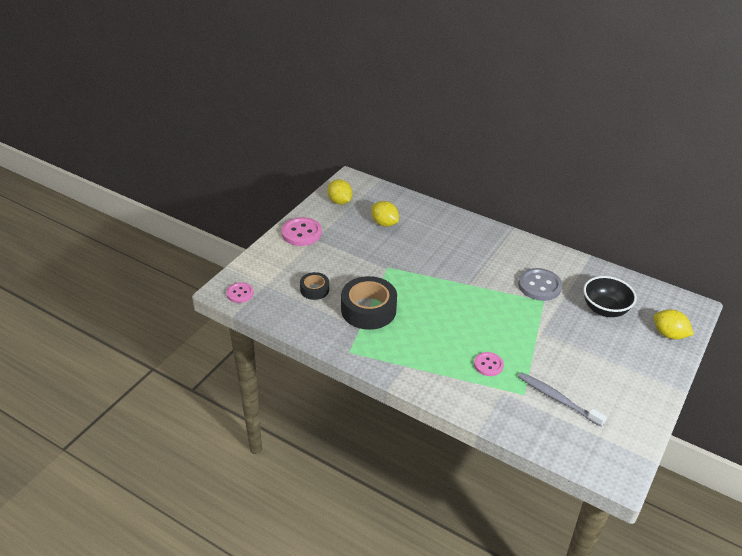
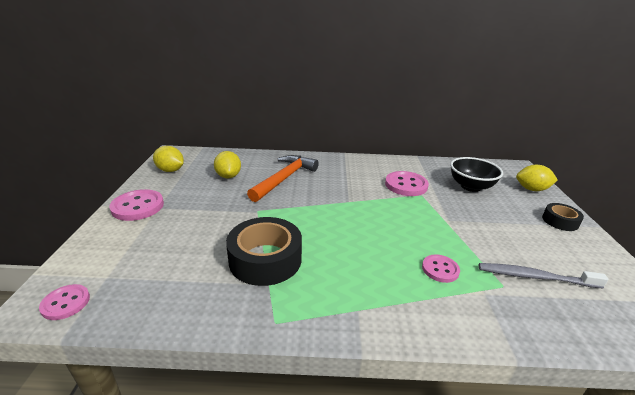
camera: 30 degrees left, 10 degrees down
(314, 289) = (182, 260): black tape -> black tape (560, 221)
(384, 223) = (228, 176): yellow lemon -> yellow lemon turned 60 degrees clockwise
(431, 241) = (284, 178): none -> orange hammer
(539, 286) = (406, 185): grey button -> pink button

